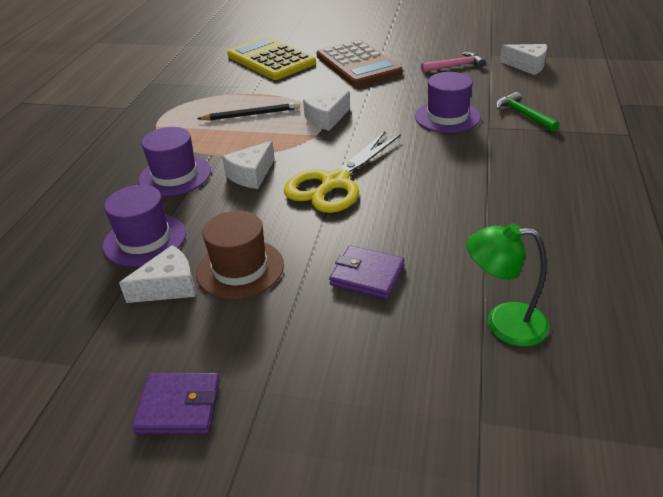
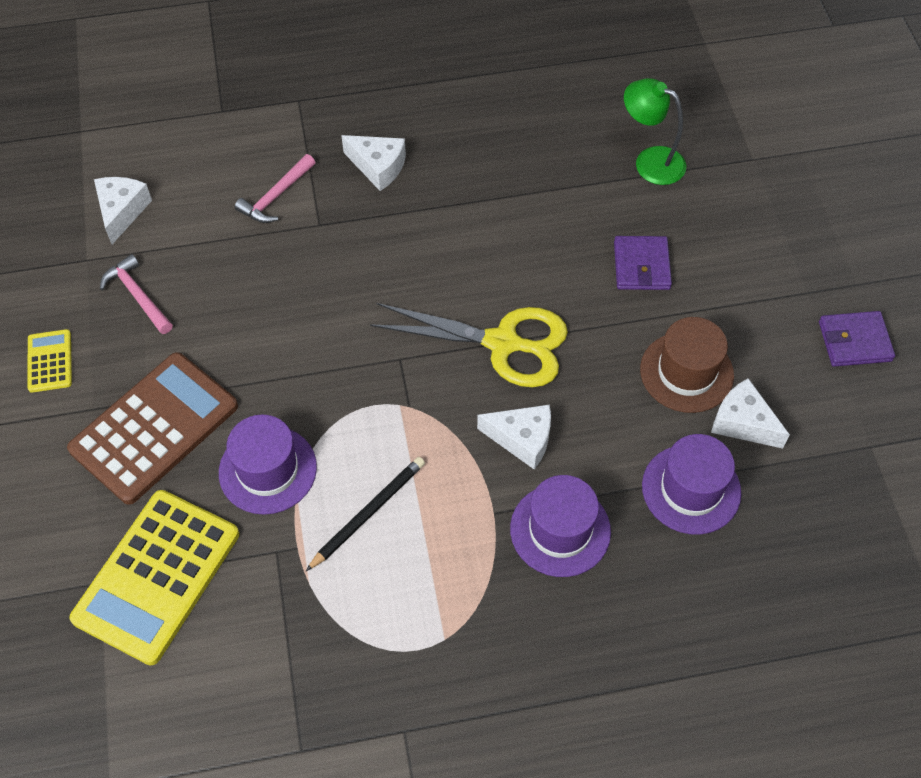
camera: 115 degrees left, 20 degrees up
(179, 406) = (854, 341): purple wallet -> purple wallet turned 75 degrees counterclockwise
(251, 114) = (368, 513): black pencil -> black pencil turned 75 degrees clockwise
(326, 119) = (351, 407): white cheese -> white cheese (378, 167)
(421, 43) = (50, 361): none -> yellow calculator
(447, 117) = (304, 271): purple hat -> purple hat (268, 470)
(503, 323) = (650, 161): green lamp -> green lamp turned 135 degrees clockwise
(523, 114) = (276, 196): green hammer -> pink hammer

